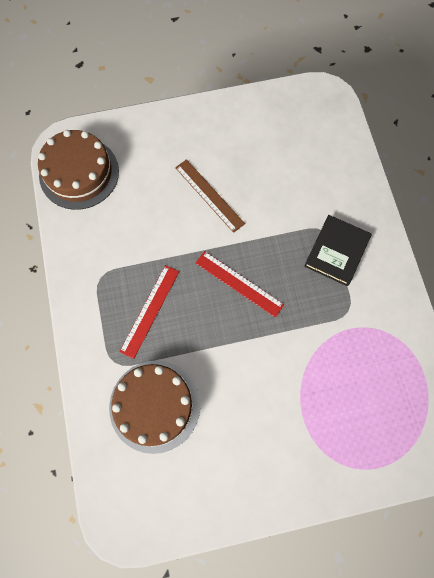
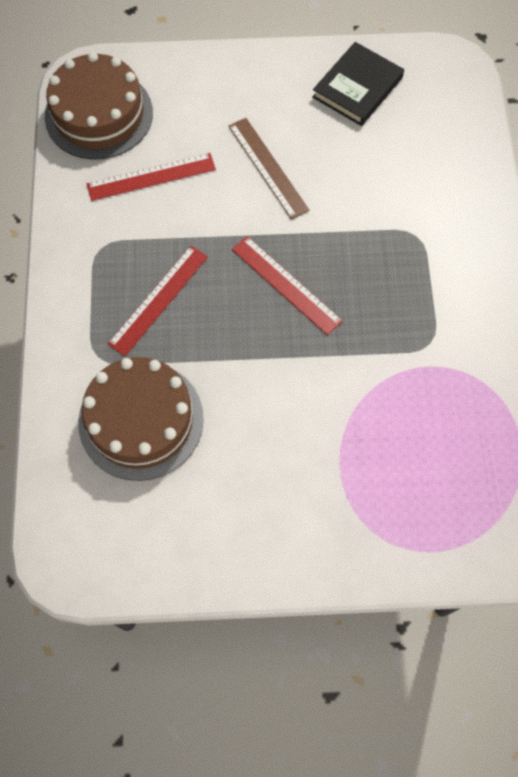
camera: 10 degrees right, 5 degrees down
(126, 216) = (151, 176): none -> red ruler
(336, 251) = (428, 265): black book -> black book (357, 87)

